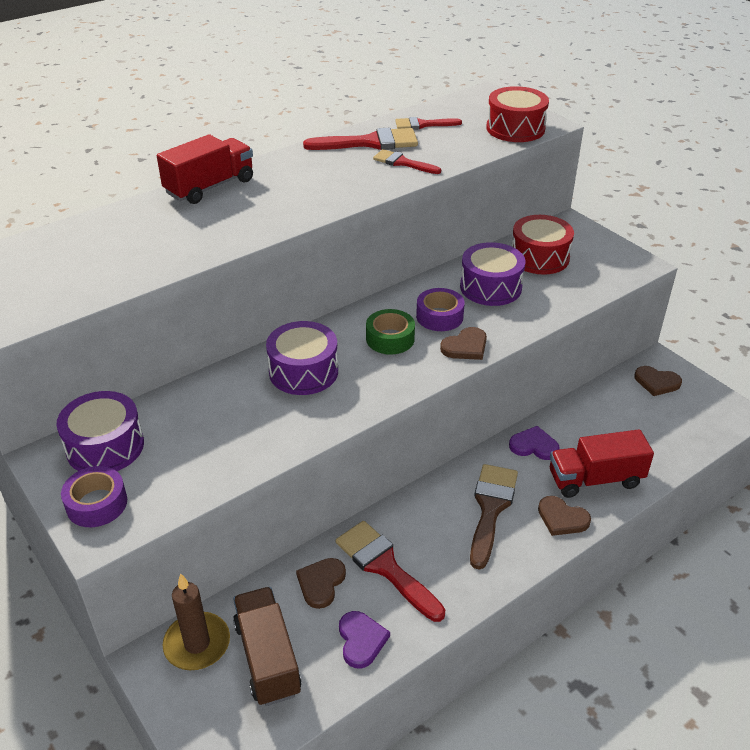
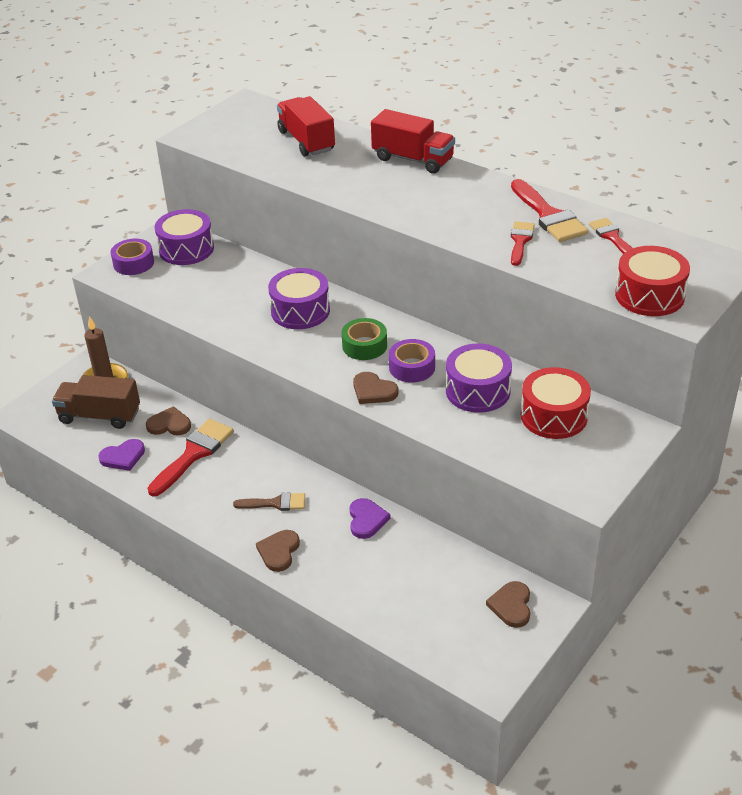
camera: 75 degrees right, 0 degrees up
(267, 658) = (99, 416): brown truck -> brown truck turned 135 degrees counterclockwise
(490, 508) = (276, 503): brown brush -> brown brush, size x0.61
(595, 479) = (337, 569): red truck -> red truck (306, 141)

